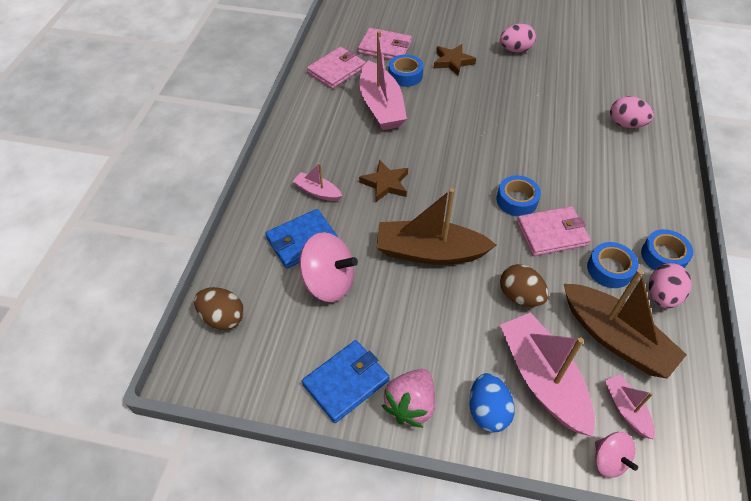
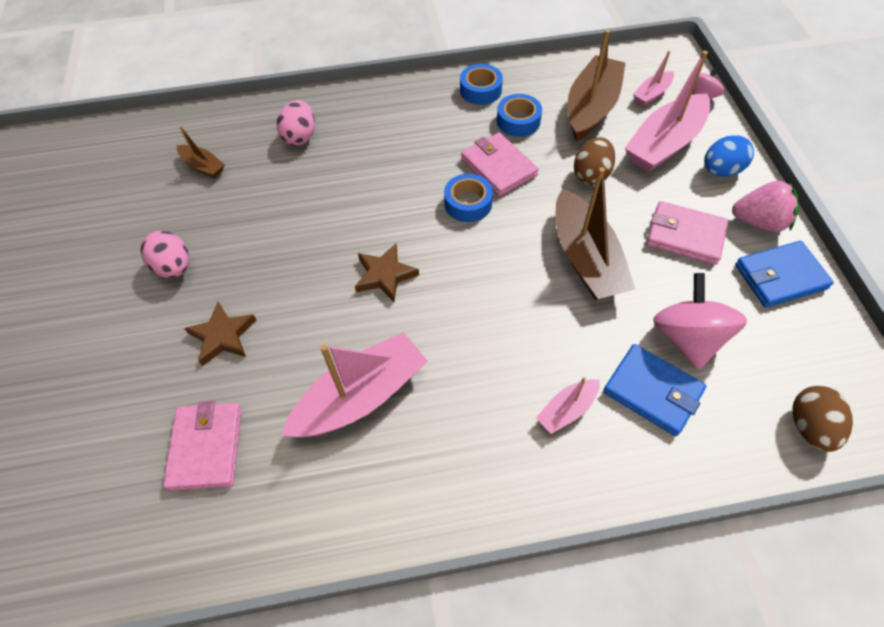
camera: 110 degrees left, 5 degrees up
(317, 192) = (567, 410): pink boat -> pink boat turned 45 degrees clockwise
(336, 70) = (292, 502): pink wallet -> pink wallet (685, 235)
(346, 382) = (780, 276): blue wallet -> blue wallet turned 45 degrees counterclockwise
(385, 183) = (510, 336): brown star -> brown star (385, 275)
(405, 75) = (275, 389): blue tape -> none
(606, 72) = (203, 166): none -> brown boat
(662, 296) = (527, 87): pink egg -> none

